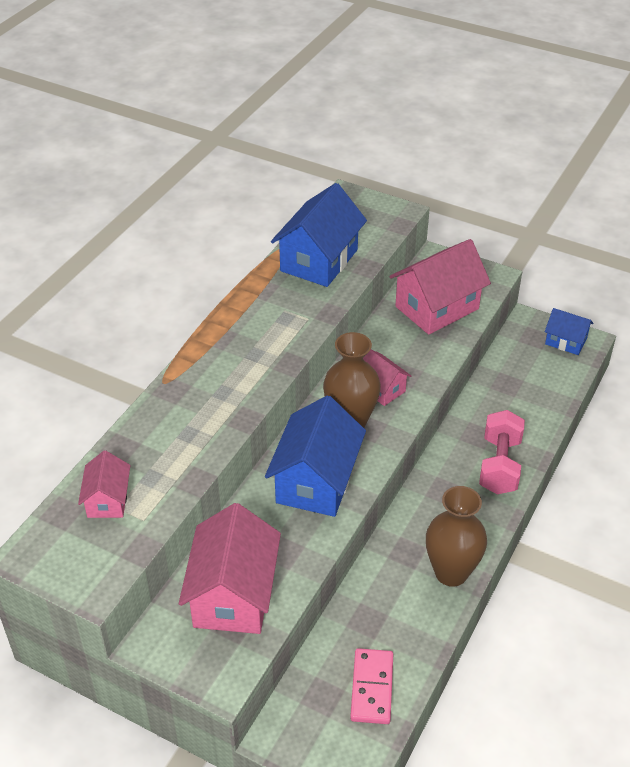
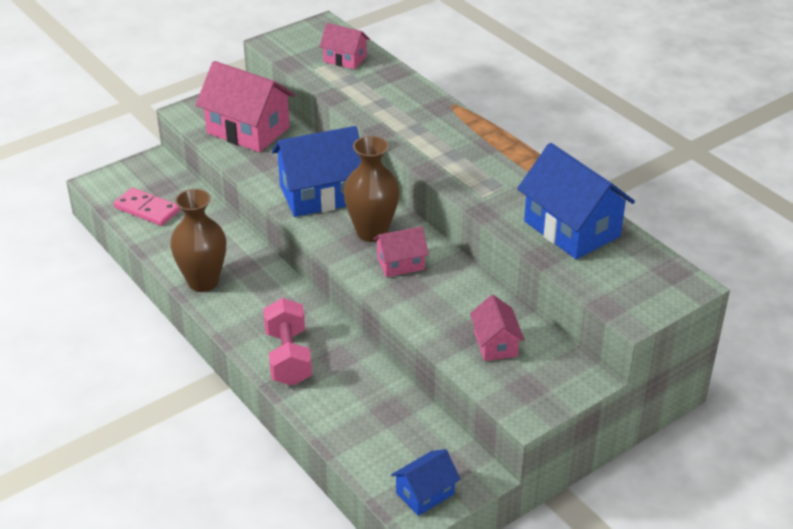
camera: 115 degrees right, 5 degrees down
(316, 481) = (320, 194): blue house -> blue house turned 60 degrees counterclockwise
(437, 308) = (495, 344): pink house -> pink house, size x0.54
(499, 465) = (288, 357): pink dumbbell -> pink dumbbell turned 45 degrees clockwise

